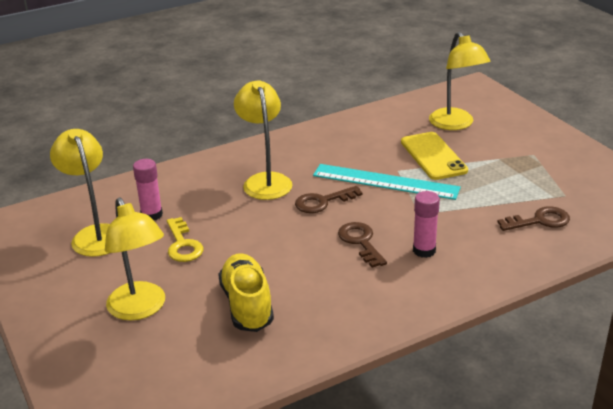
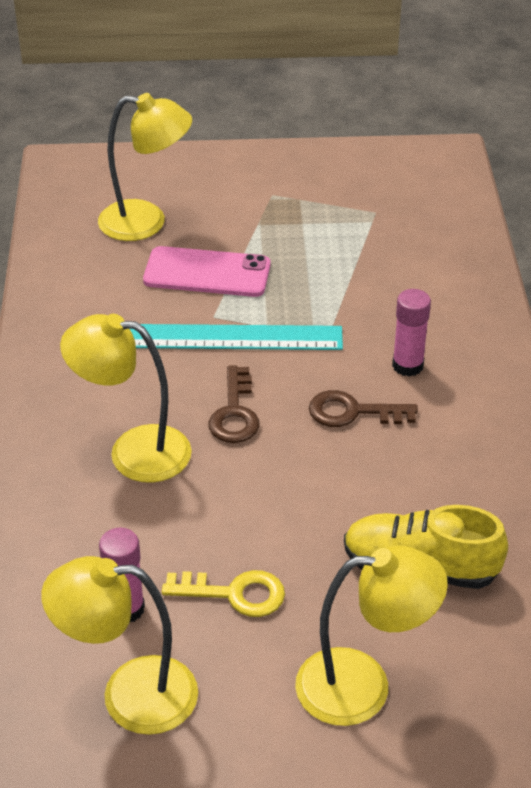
camera: 65 degrees left, 10 degrees up
(385, 182) = (232, 337): turquoise ruler -> turquoise ruler turned 45 degrees clockwise
(433, 156) = (207, 272): yellow phone -> pink phone
(539, 221) = (411, 253): brown key -> none

